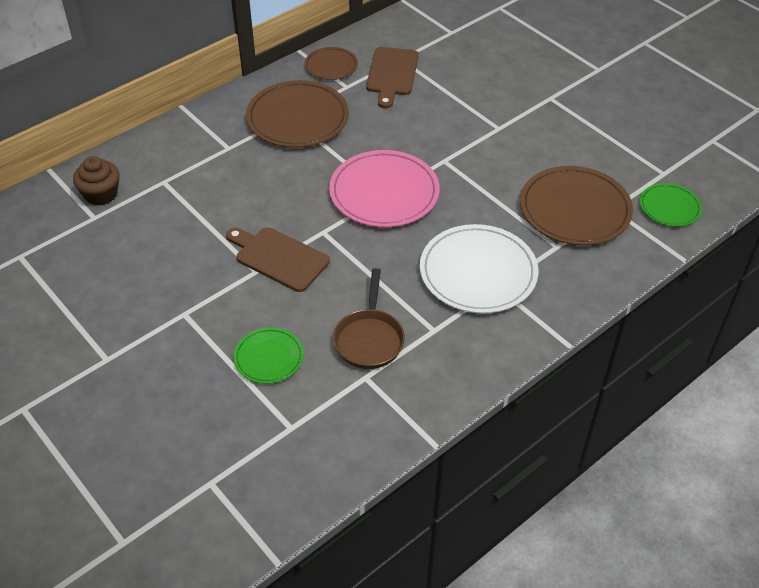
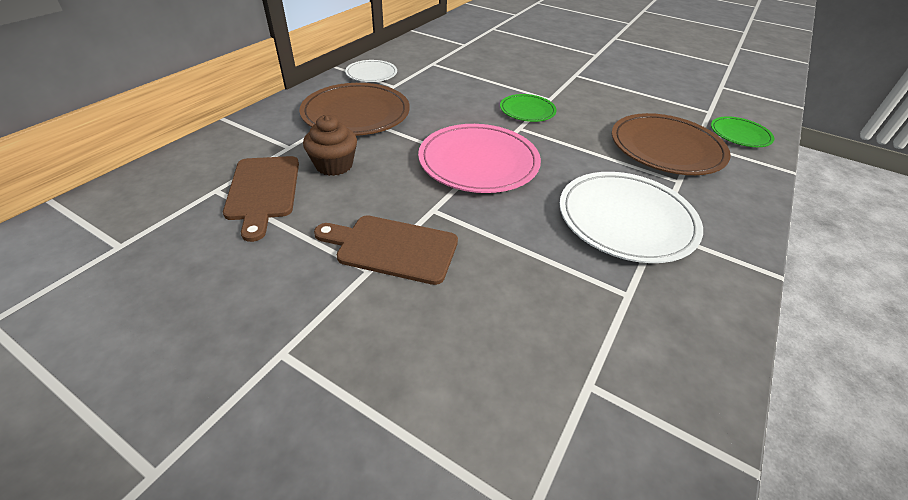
camera: 20 degrees left, 5 degrees down
(101, 194) = (128, 217): brown cupcake -> brown cupcake (334, 165)
(269, 357) = (436, 392): green plate -> green plate (527, 110)
(331, 66) = (371, 74): brown plate -> white plate
(369, 339) = (560, 326): brown pan -> none
(392, 74) = (431, 73): brown cutting board -> brown cutting board (263, 191)

